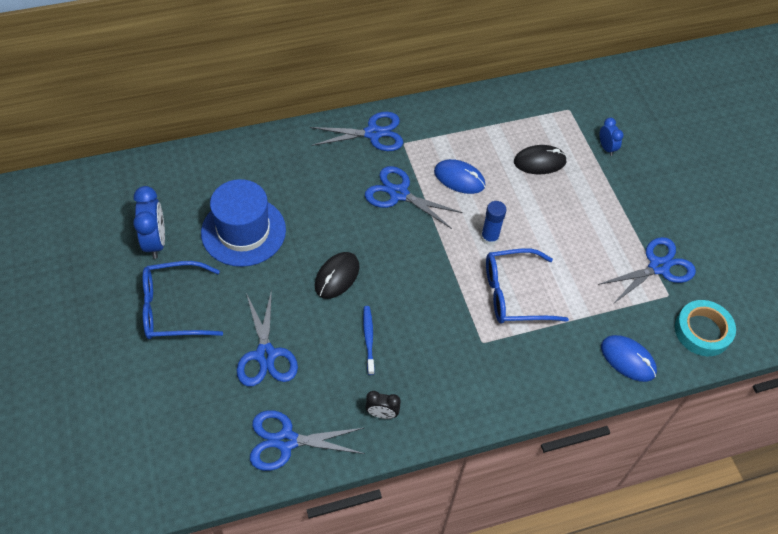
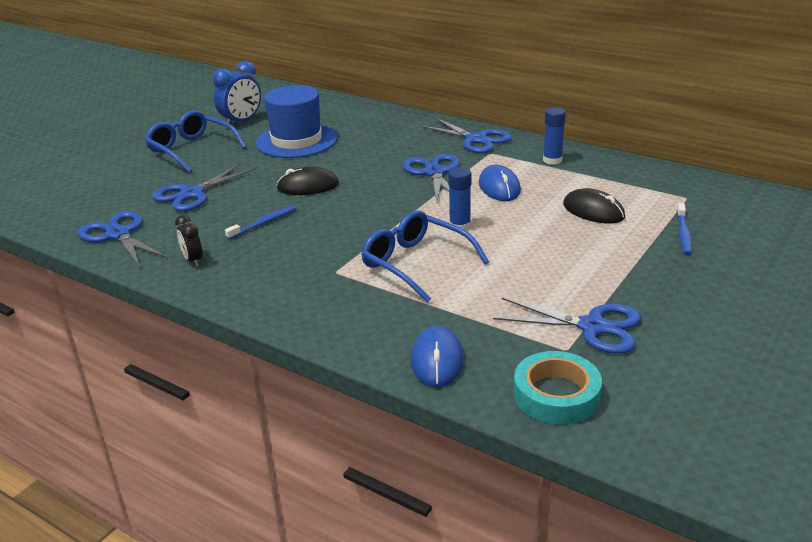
camera: 55 degrees right, 25 degrees down
(452, 123) = (552, 160): none -> blue glue stick
(606, 148) = (683, 234): blue clock -> blue toothbrush

